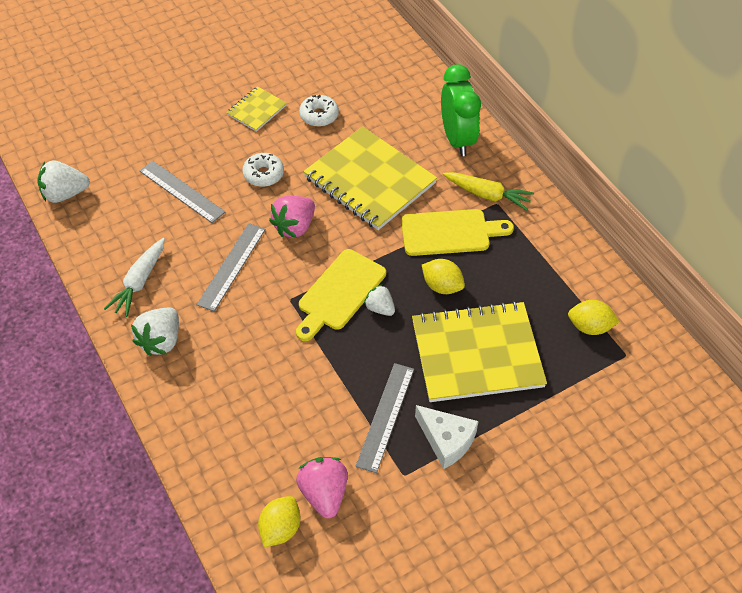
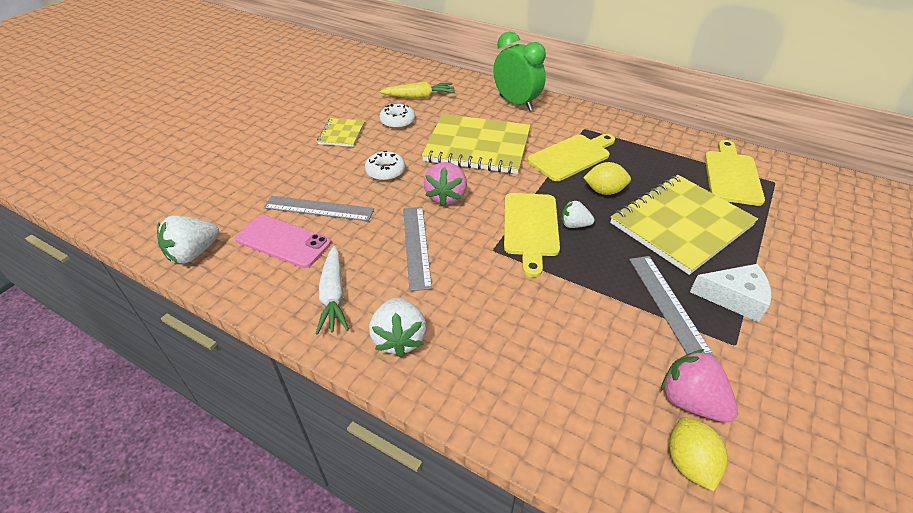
camera: 30 degrees left, 10 degrees down
(134, 213) = (283, 241): none -> pink phone
(487, 195) = (572, 126): yellow carrot -> yellow carrot (419, 97)
(589, 327) = (731, 175): yellow lemon -> yellow cutting board

